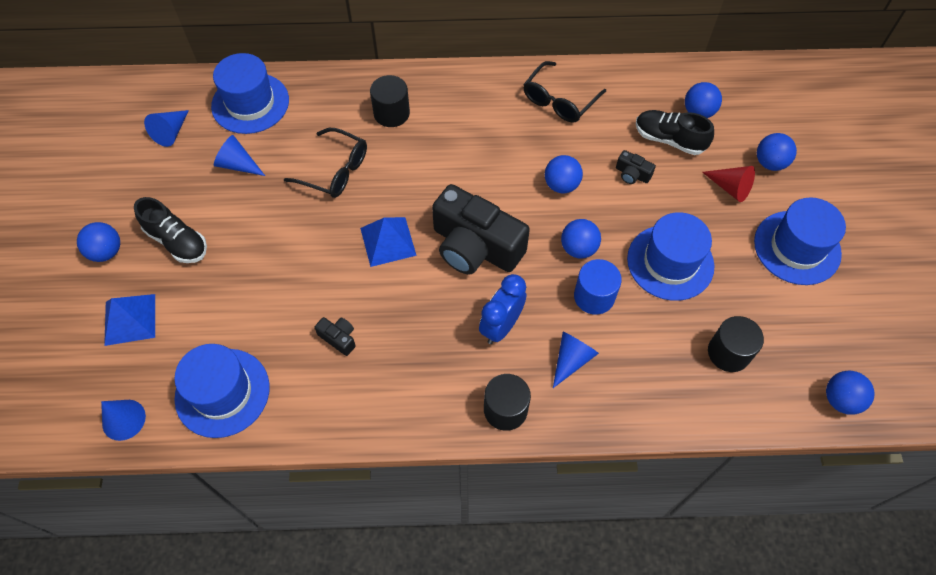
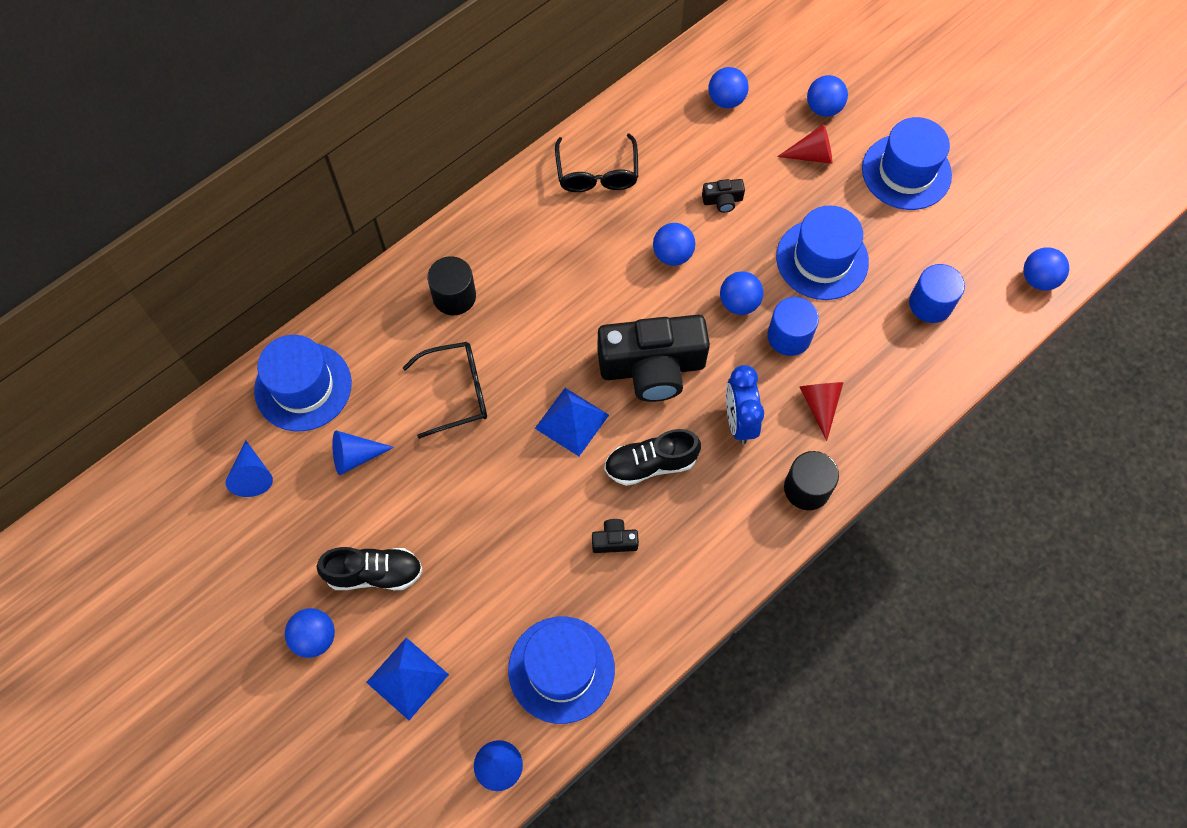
camera: 40 degrees left, 5 degrees up
(571, 360) = (820, 405): blue cone -> red cone
(669, 139) = (724, 144): black shoe -> black shoe (650, 464)
(728, 352) = (930, 304): black cylinder -> blue cylinder

